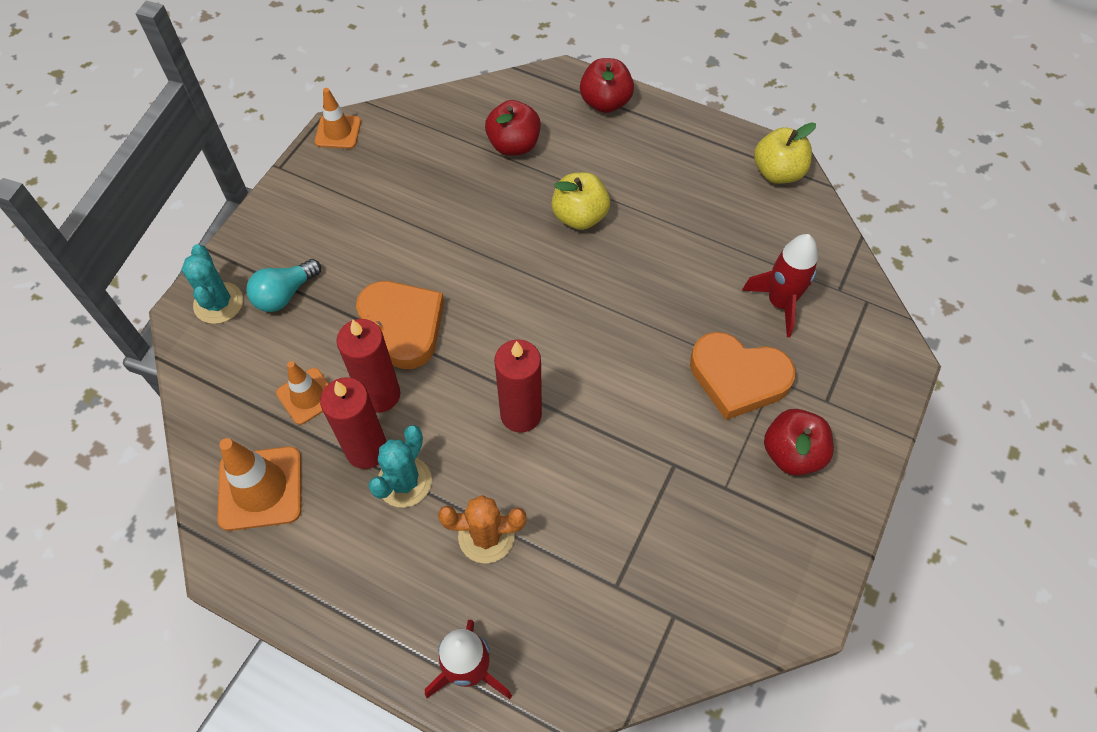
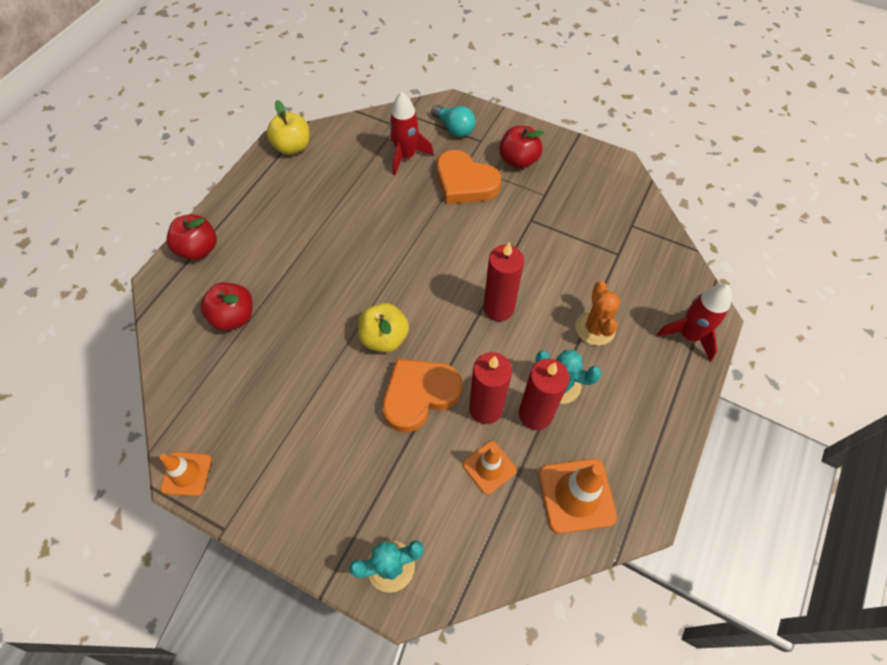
camera: 90 degrees left, 0 degrees up
(284, 294) = (383, 501): turquoise light bulb -> turquoise light bulb (454, 128)
(579, 216) = (319, 269): yellow apple -> yellow apple (384, 338)
(738, 378) = (465, 182): orange heart -> orange heart turned 105 degrees clockwise

